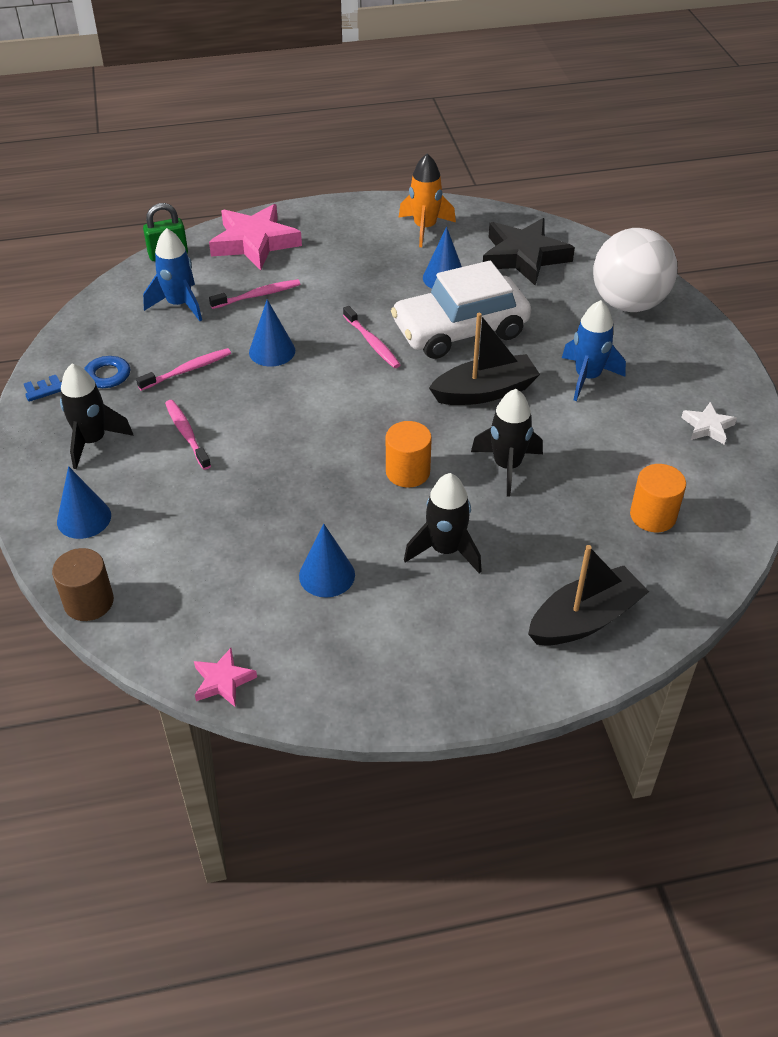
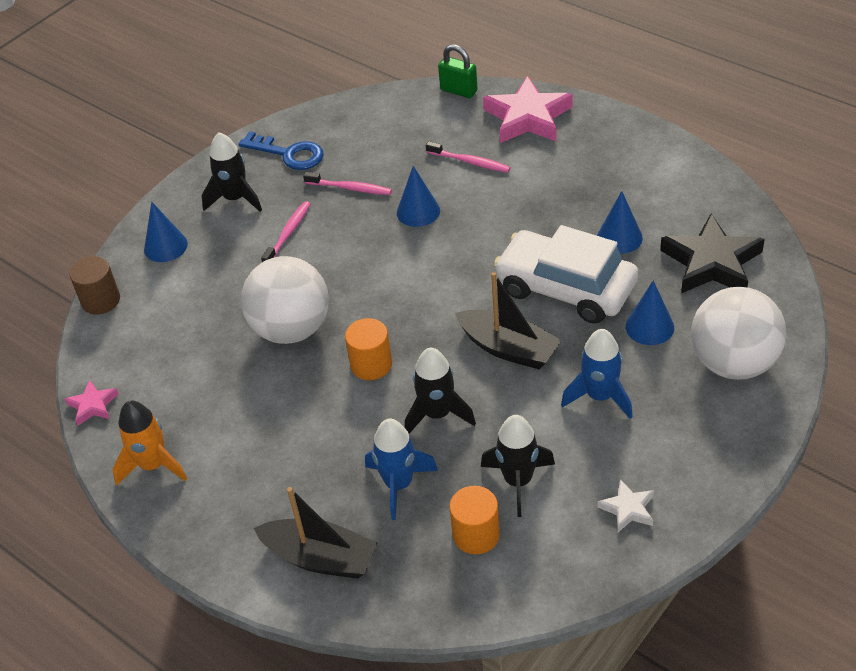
camera: 55 degrees right, 0 degrees up
(179, 304) = (412, 135): blue rocket -> blue rocket (398, 484)
(305, 495) = (291, 329): none -> white ball
(327, 575) = (228, 391): blue cone -> blue cone (649, 327)
(372, 343) = (490, 253): pink toothbrush -> none
(425, 228) = (670, 185): orange rocket -> orange rocket (153, 465)
(445, 550) = (313, 436): black rocket -> black rocket (518, 481)

